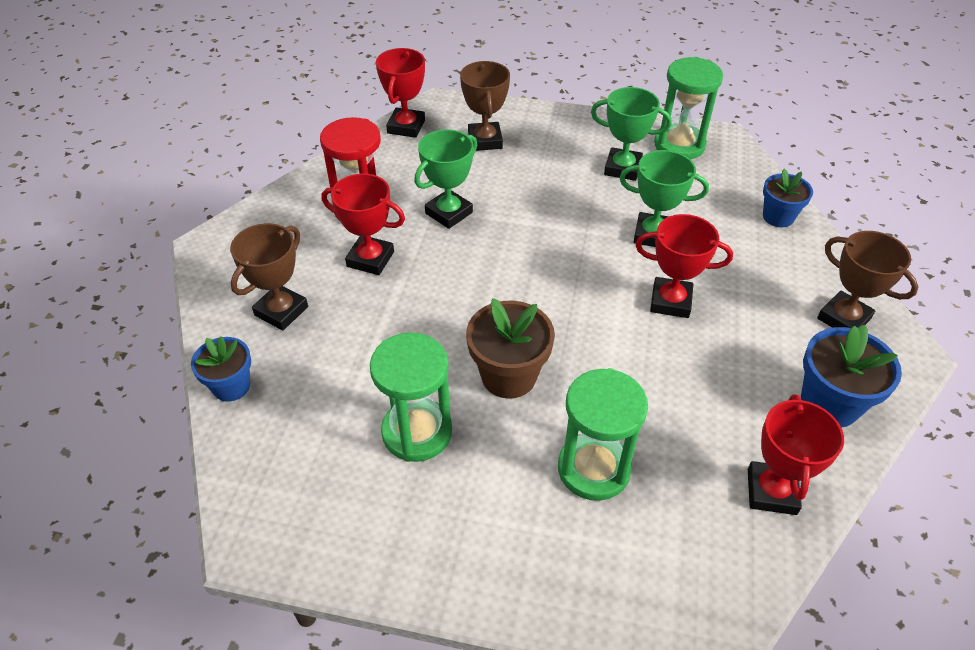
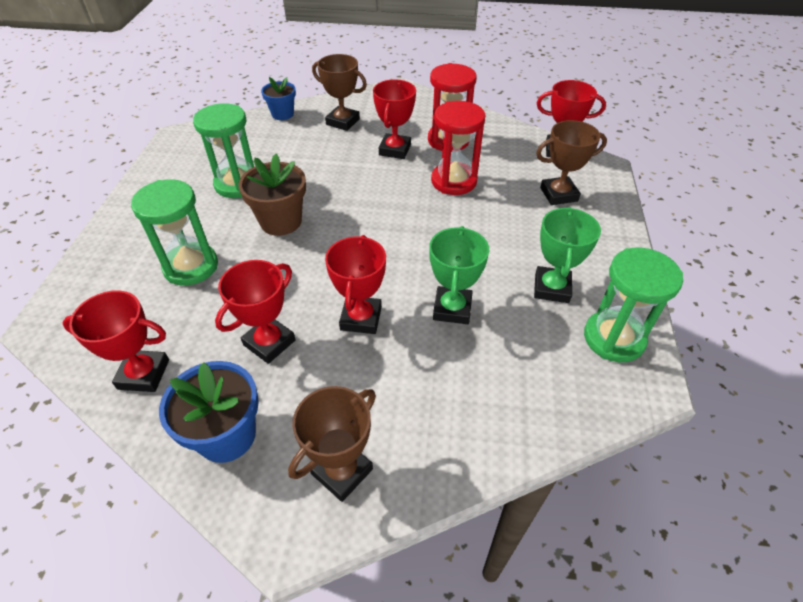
camera: 85 degrees right, 0 degrees up
(449, 213) = (454, 181): green trophy -> red hourglass
(711, 376) = (269, 342): none -> red trophy
(778, 217) = (507, 427): blue flower pot -> none

